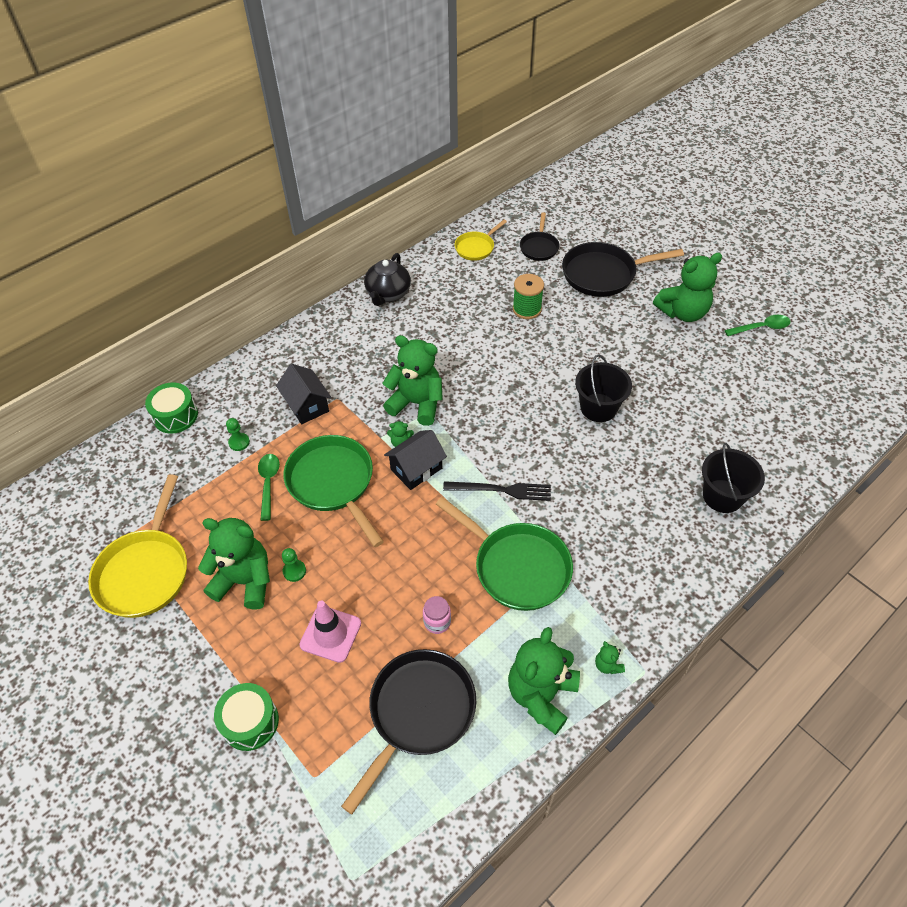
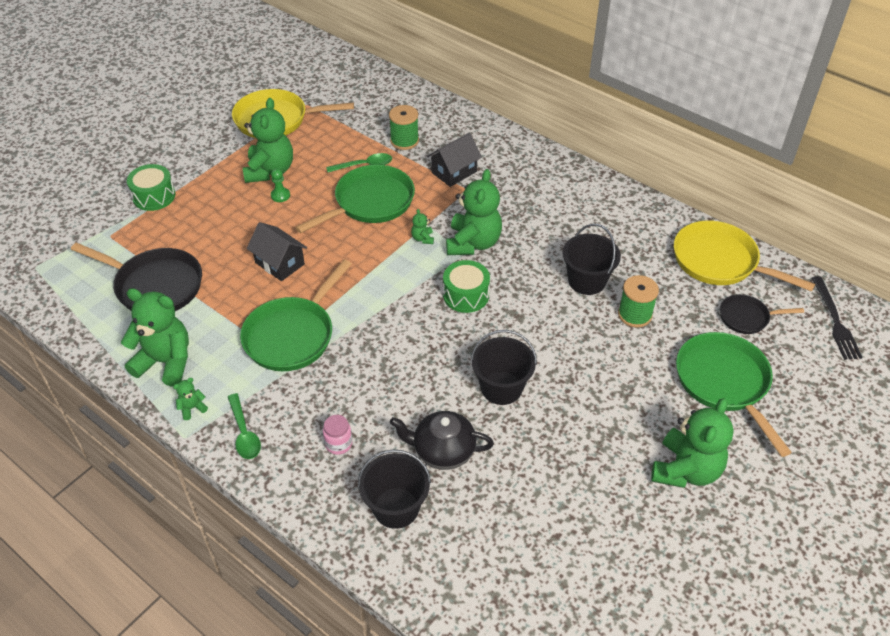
camera: 80 degrees right, 5 degrees down
(175, 416) = (425, 101): green drum -> green drum (466, 295)
(239, 442) = (404, 141): green pawn -> green spool
(330, 634) = (224, 225): pink traffic cone -> none
(388, 294) = (616, 202): black teapot -> black teapot (443, 451)
(416, 469) = (394, 253): black house -> black house (279, 263)
(437, 622) = (235, 287): pink jar -> pink jar (338, 444)
(476, 247) = (720, 262): yellow pan -> yellow pan, size x1.80
(482, 331) = (587, 281): none -> black bucket
(501, 490) = (378, 316): black fork -> black fork (835, 321)
(603, 274) = (724, 383): black pan -> green pan
(683, 312) = (685, 470): green teddy bear -> green teddy bear turned 120 degrees counterclockwise
(761, 328) = (689, 563): green spoon -> green spoon (244, 433)

